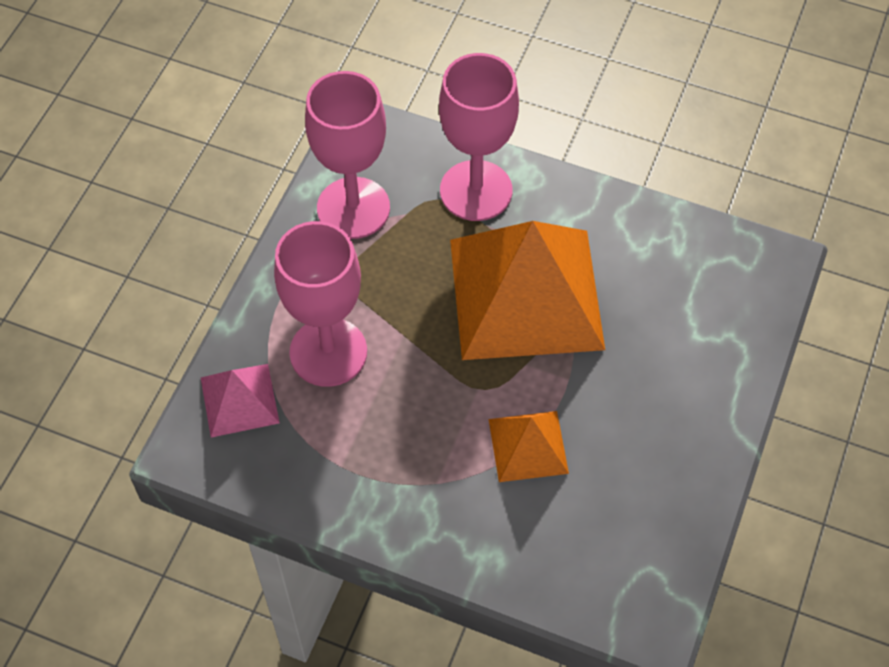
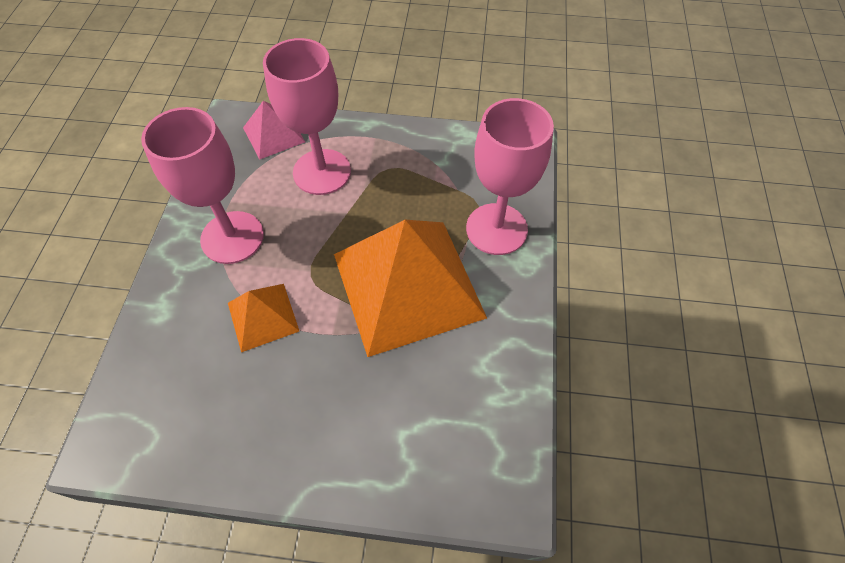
camera: 75 degrees right, 0 degrees up
(353, 208) = (450, 157): pink goblet -> pink goblet (232, 237)

